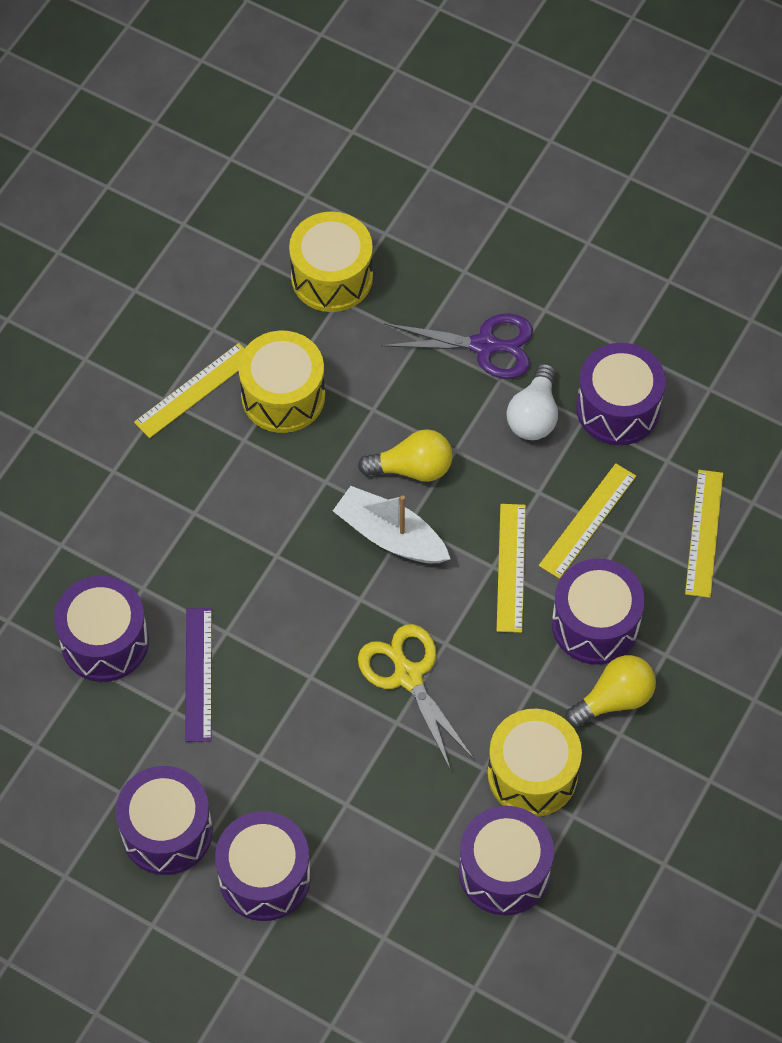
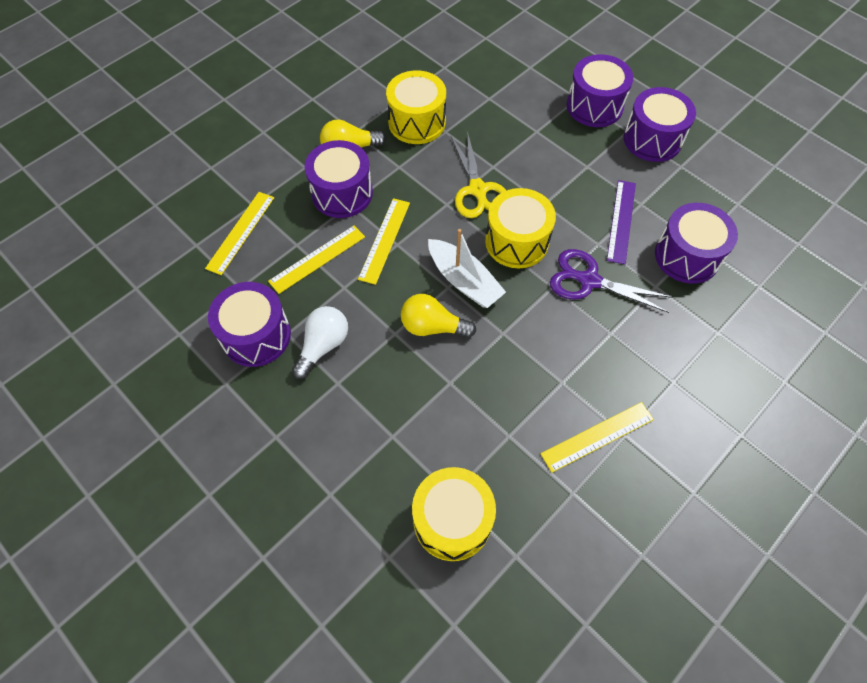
camera: 165 degrees left, 0 degrees up
(283, 396) = (521, 412): yellow drum -> yellow drum (516, 241)
(485, 346) = (339, 415): purple scissors -> purple scissors (588, 280)
(504, 871) = (451, 81): purple drum -> none

